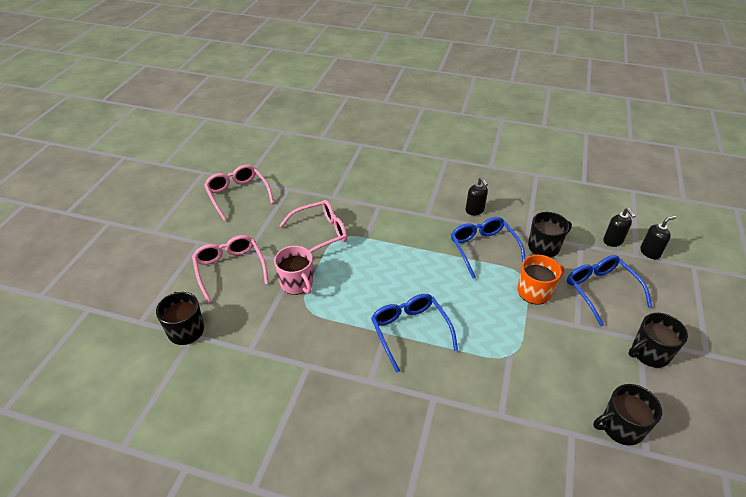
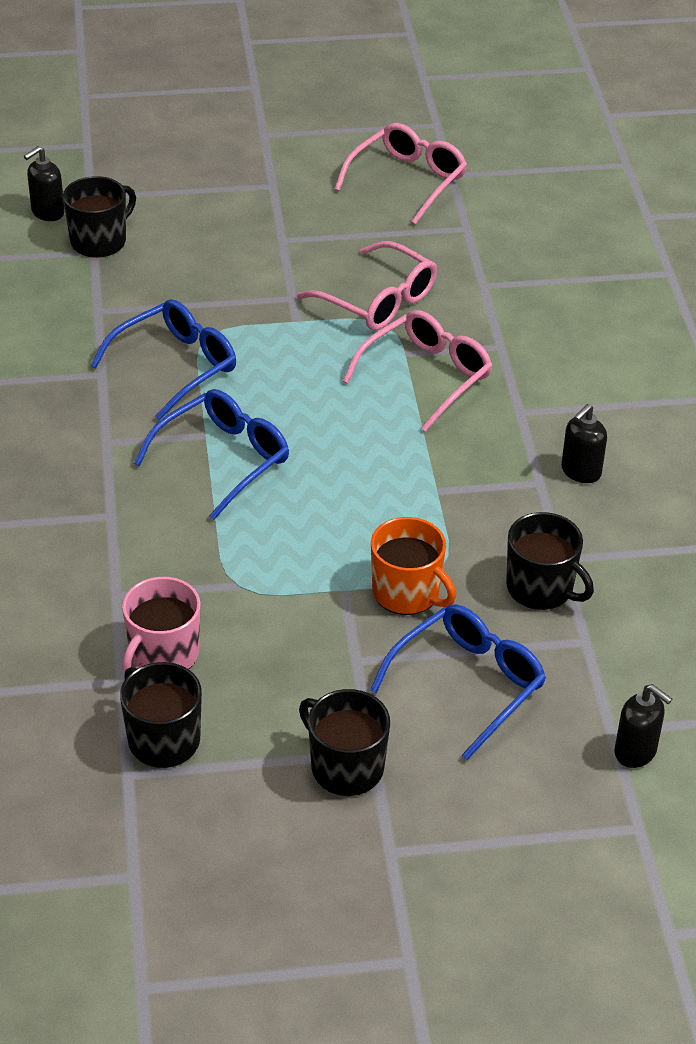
camera: 65 degrees right, 0 degrees up
(230, 269) = (236, 236): pink glasses -> pink glasses (426, 376)
(297, 283) = (250, 312): pink mug -> pink mug (163, 655)
(483, 249) = (476, 505): blue glasses -> blue glasses (175, 366)
(613, 241) = (631, 689): black soap dispenser -> black soap dispenser (47, 212)

